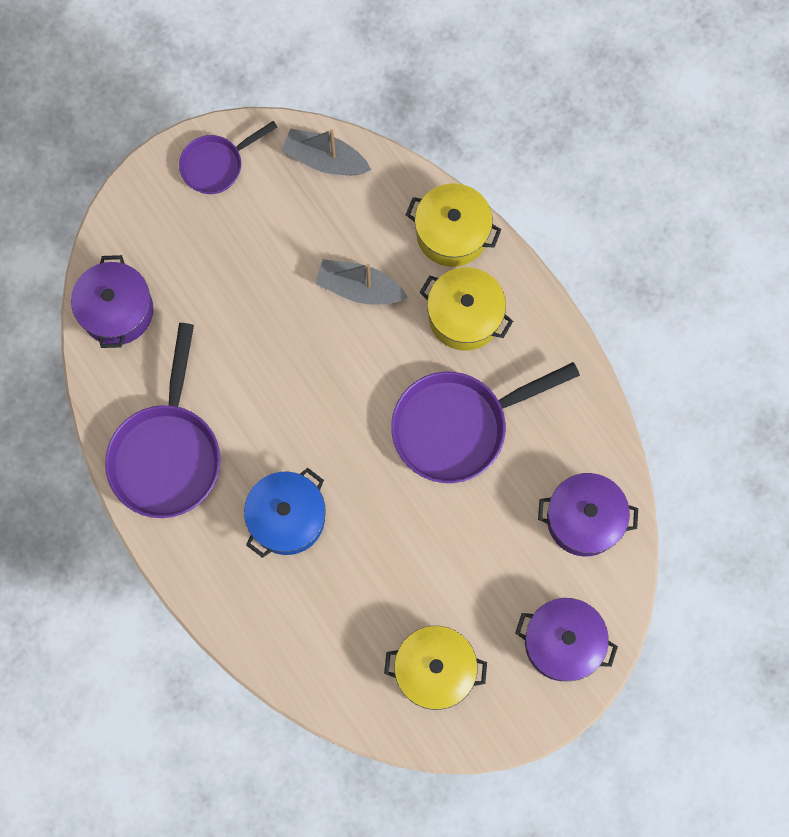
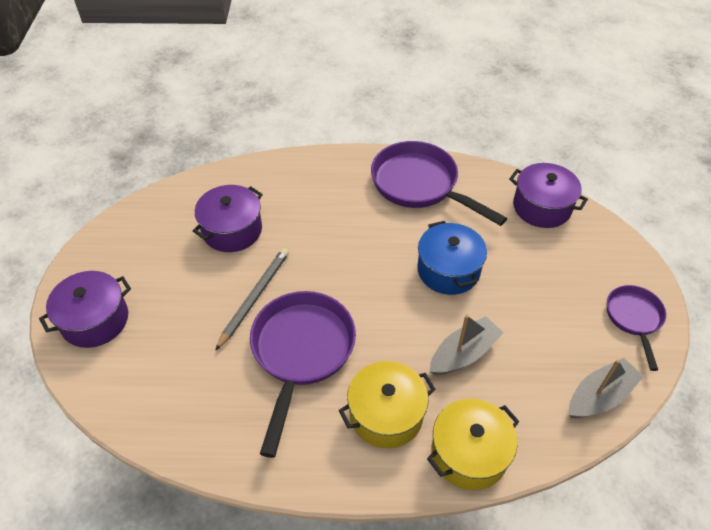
camera: 125 degrees right, 25 degrees down
(287, 518) = (326, 220): blue pot -> blue pot (448, 270)
(432, 514) = (254, 297): none -> grey pencil
(434, 670) = (158, 240): yellow pot -> none
(584, 519) = (156, 392): purple pot -> purple pot (232, 230)

